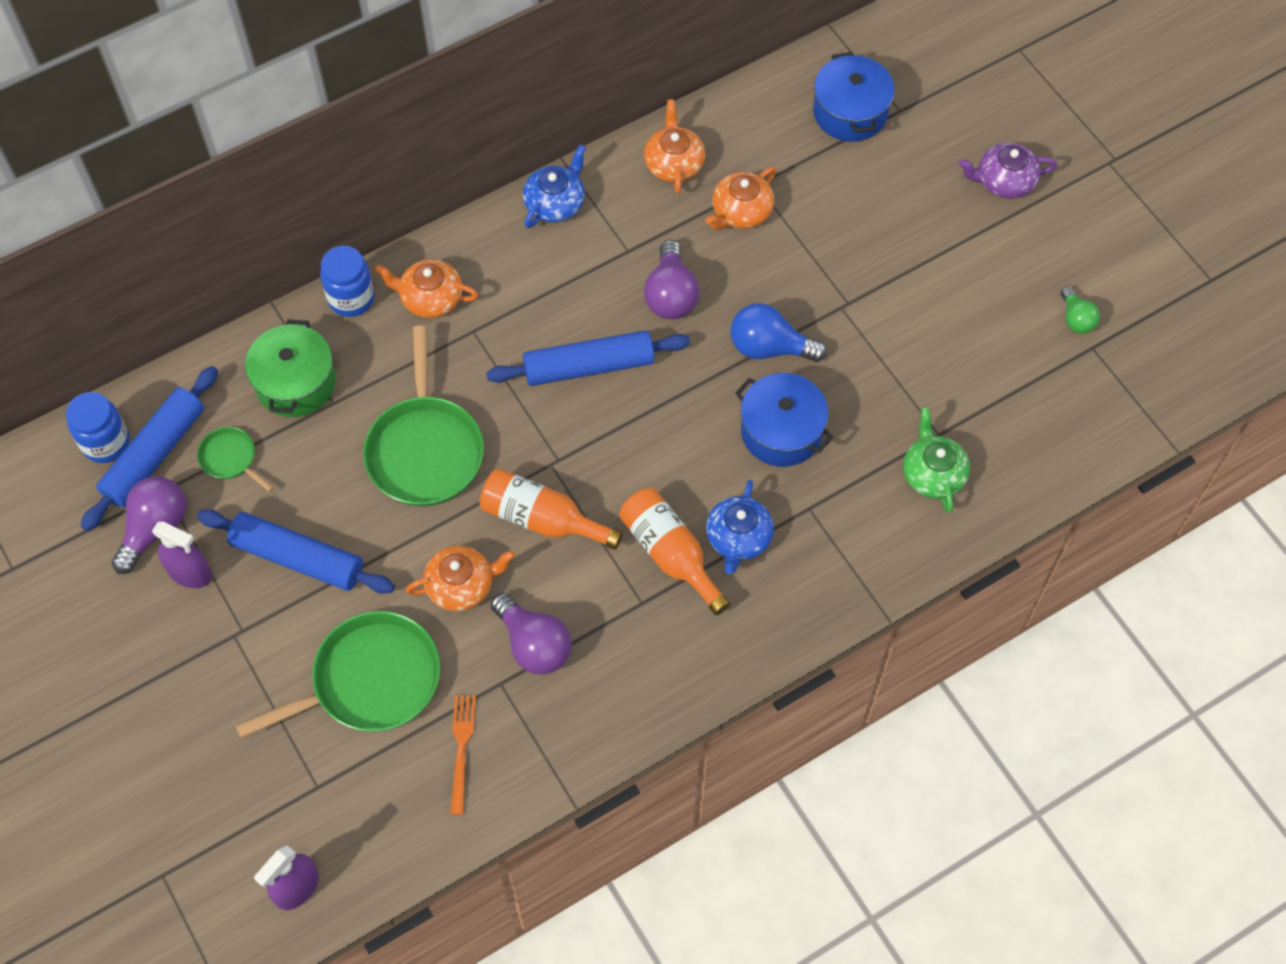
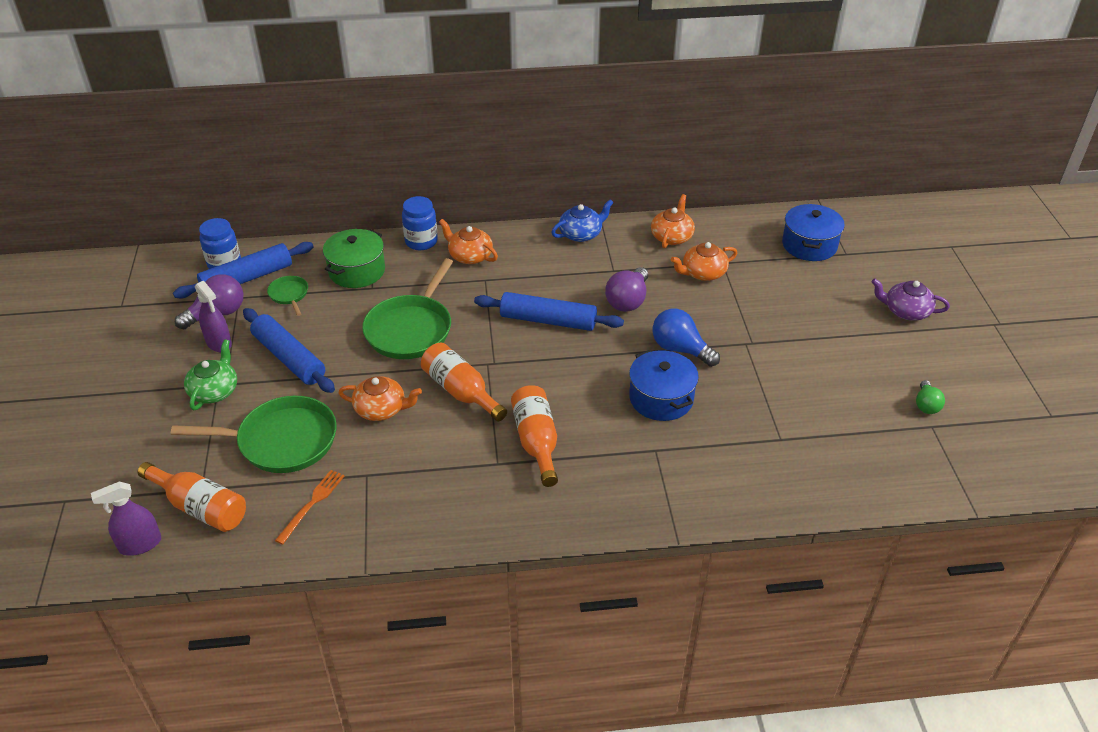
camera: 25 degrees right, 20 degrees down
(333, 811) = (200, 507): none -> orange bottle
(533, 644) = (405, 460): purple light bulb -> none
(738, 538) = (591, 449): blue teapot -> none
(933, 474) = (763, 461): green teapot -> green teapot (214, 391)

